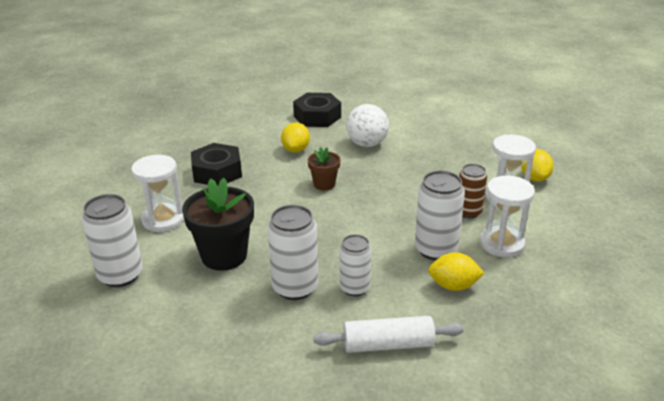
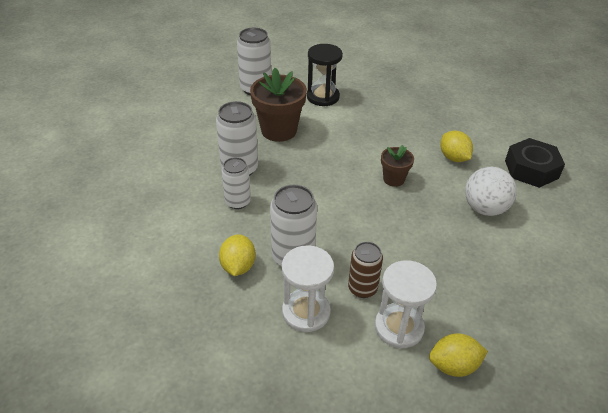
camera: 85 degrees right, 10 degrees up
(163, 220) = (323, 97): white hourglass -> black hourglass
(217, 172) = (398, 114): black nut -> none
(224, 256) = (279, 130): black flower pot -> brown flower pot
(296, 149) = (453, 158): yellow lemon -> yellow lemon turned 60 degrees clockwise
(388, 345) = (168, 221): white rolling pin -> none

